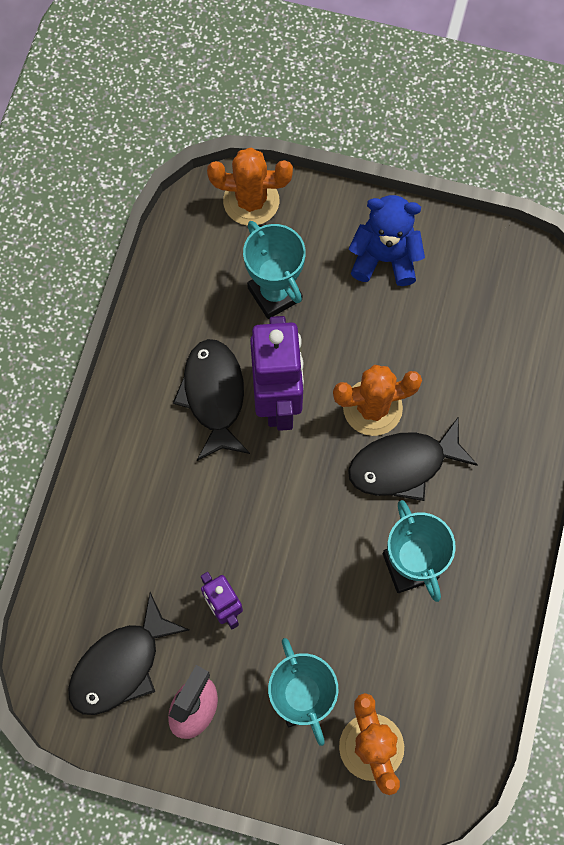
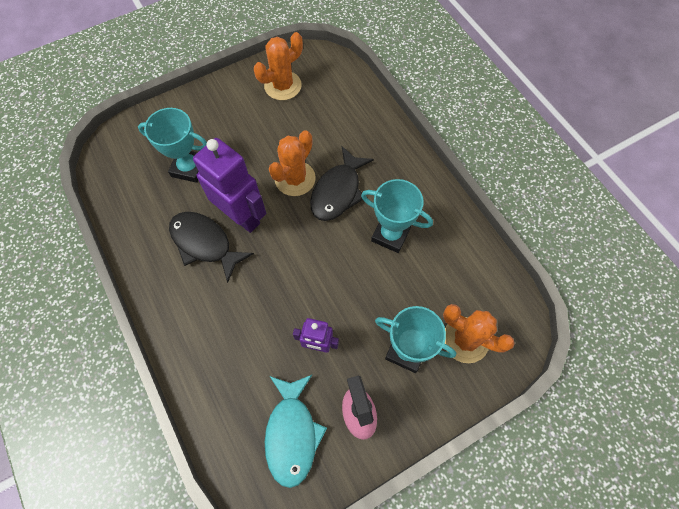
camera: 45 degrees left, 5 degrees down
(121, 665) = (292, 433): black fish -> turquoise fish
(251, 201) = (132, 135): orange cactus -> orange cactus (283, 86)
(384, 258) = (231, 108): blue teddy bear -> none

